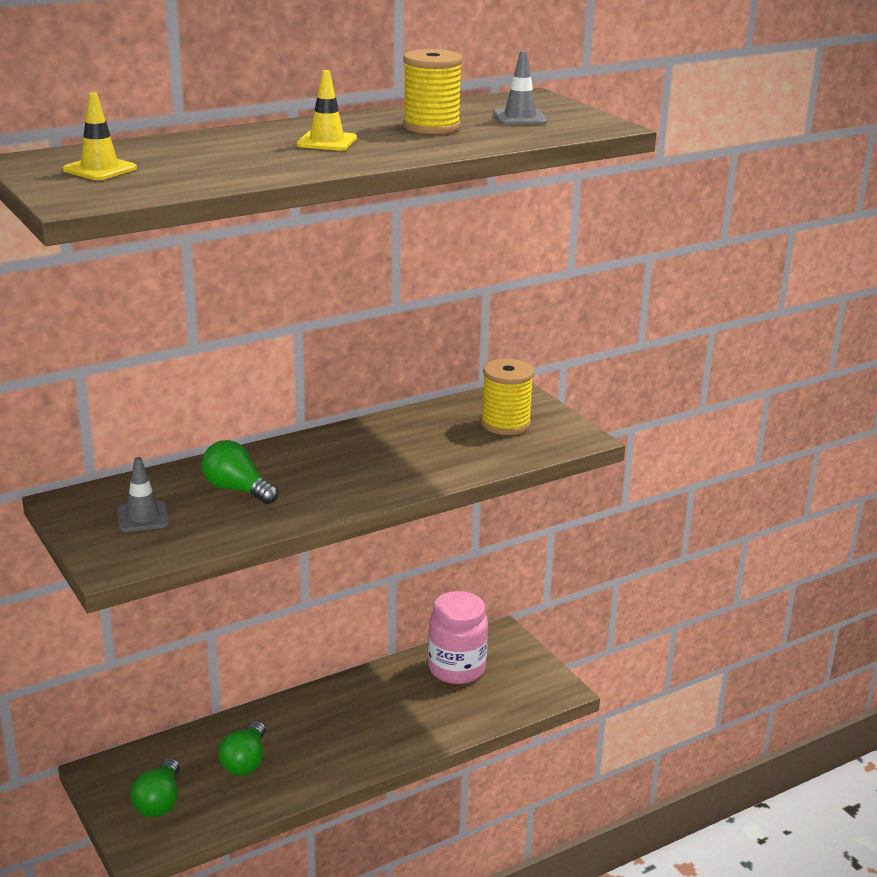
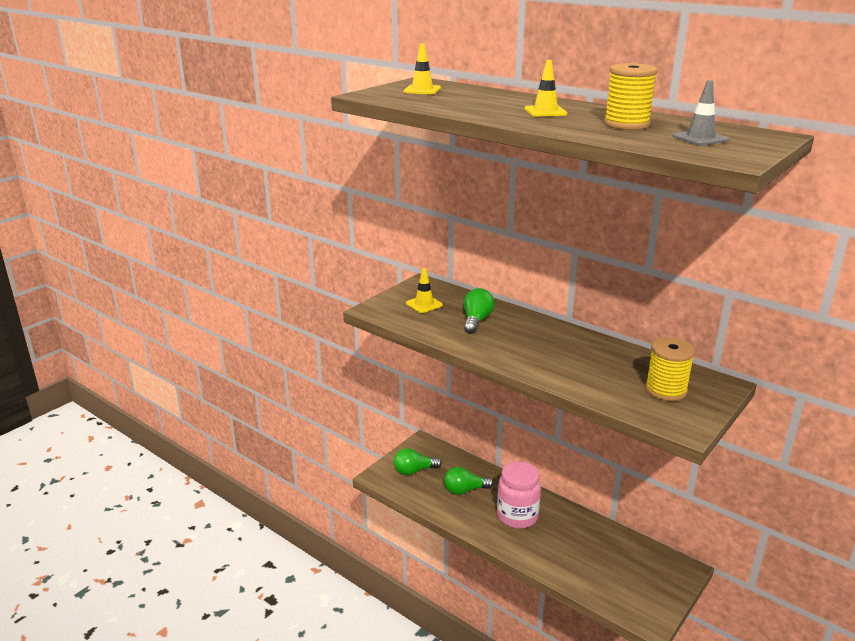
camera: 70 degrees right, 0 degrees up
(143, 517) = (424, 304): grey traffic cone -> yellow traffic cone
(456, 669) = (623, 555): pink jar -> pink jar (517, 516)

